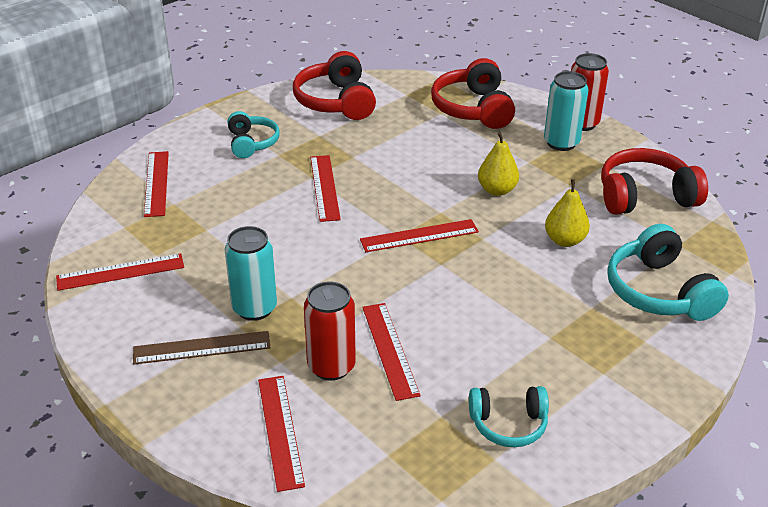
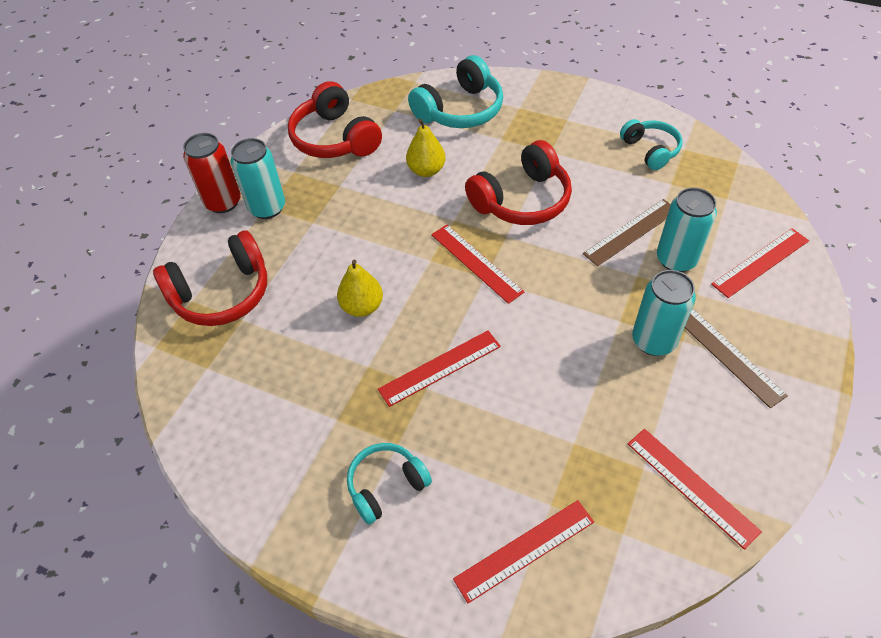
camera: 110 degrees left, 15 degrees up
(331, 366) = (676, 259): red can -> turquoise can
(336, 101) = (249, 435): red headphones -> red headphones (522, 200)
(389, 350) = (631, 232): red ruler -> brown ruler
(497, 190) = (373, 231): yellow pear -> yellow pear (362, 307)

